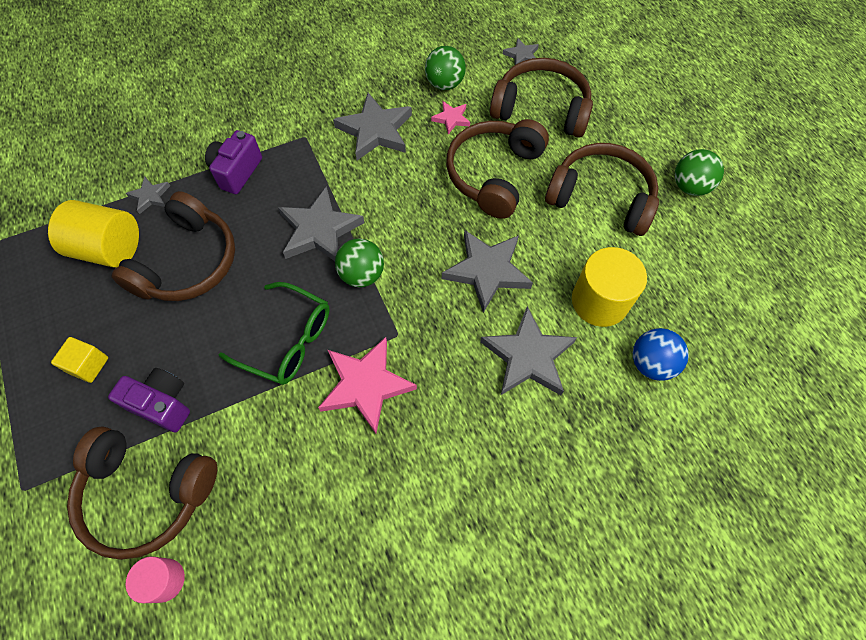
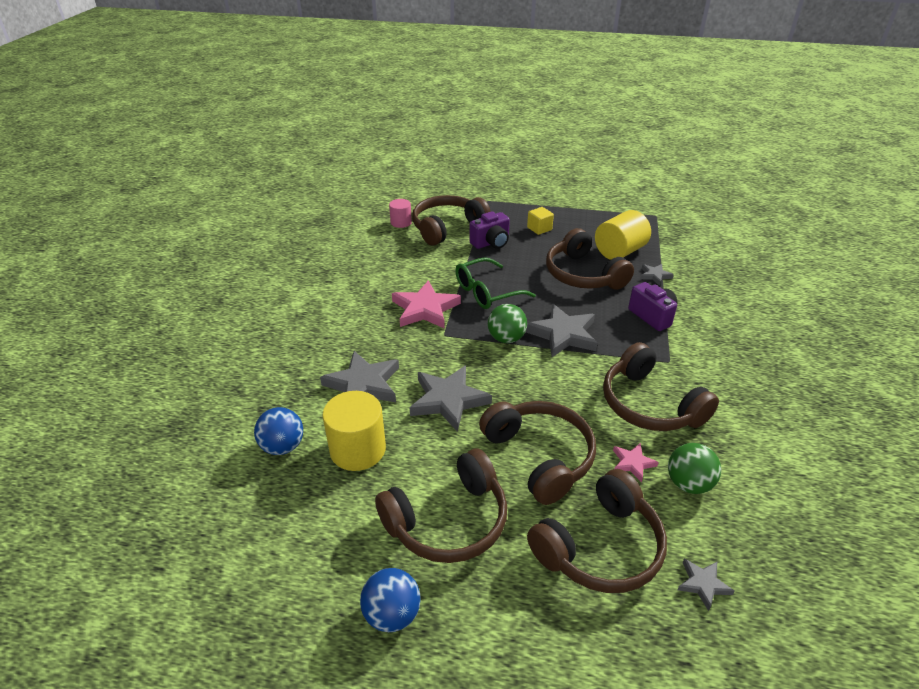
camera: 125 degrees right, 25 degrees down
(375, 131) = (650, 404): grey star -> brown headphones
(690, 186) = (392, 614): green ball -> blue ball

